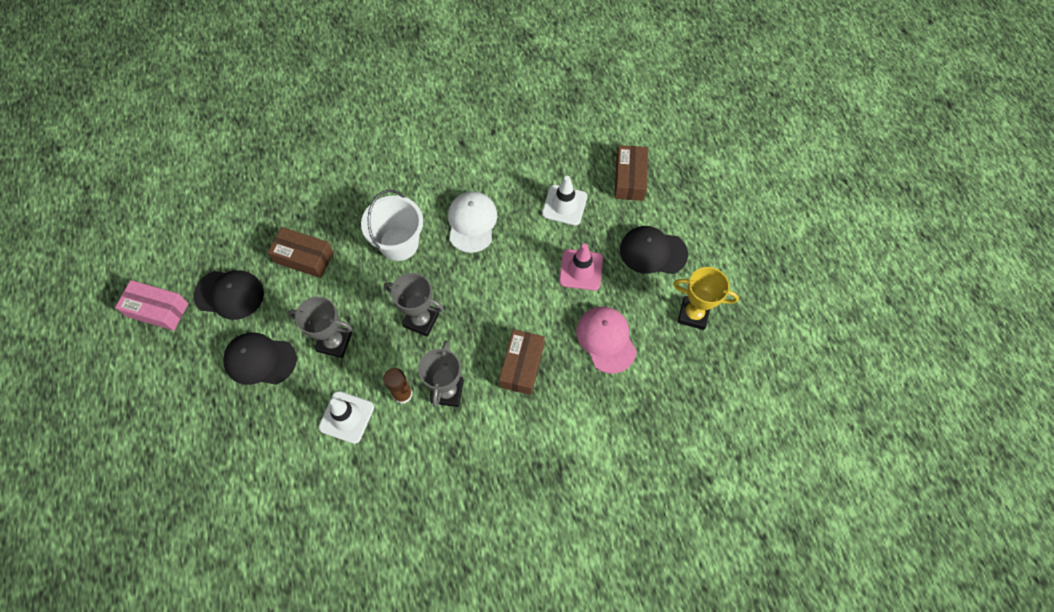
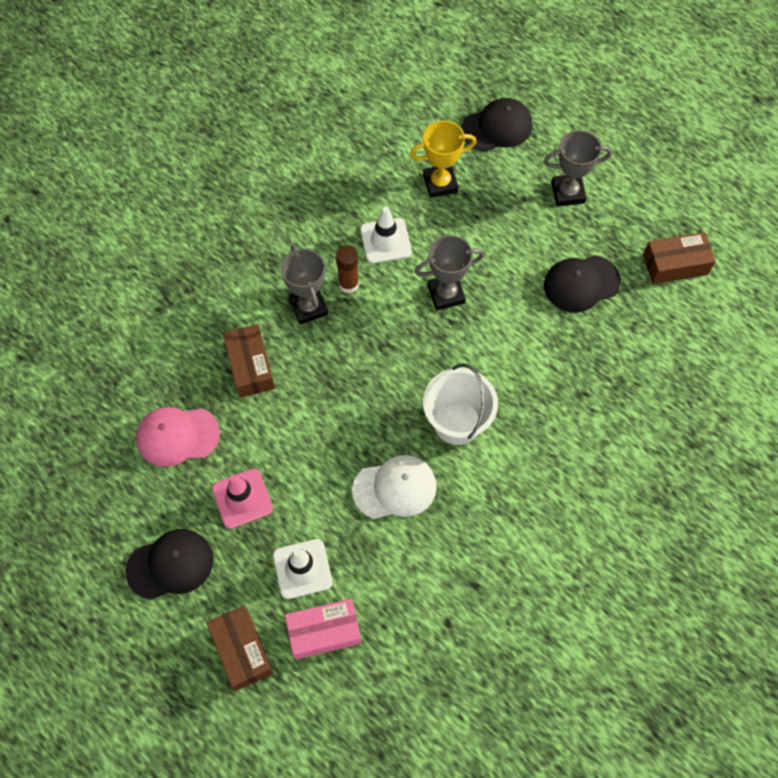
camera: 150 degrees right, 0 degrees up
(157, 310) = (633, 236): pink box -> pink box (324, 631)
(260, 360) = (501, 245): black cap -> black cap (497, 127)
(304, 257) = (541, 355): brown box -> brown box (675, 264)
(421, 320) = (378, 357): grey trophy -> grey trophy (567, 192)
(472, 223) = (395, 488): white cap -> white cap turned 75 degrees counterclockwise
(606, 340) = (177, 436): pink cap -> pink cap turned 135 degrees clockwise
(693, 314) = (94, 513): yellow trophy -> yellow trophy (440, 183)

